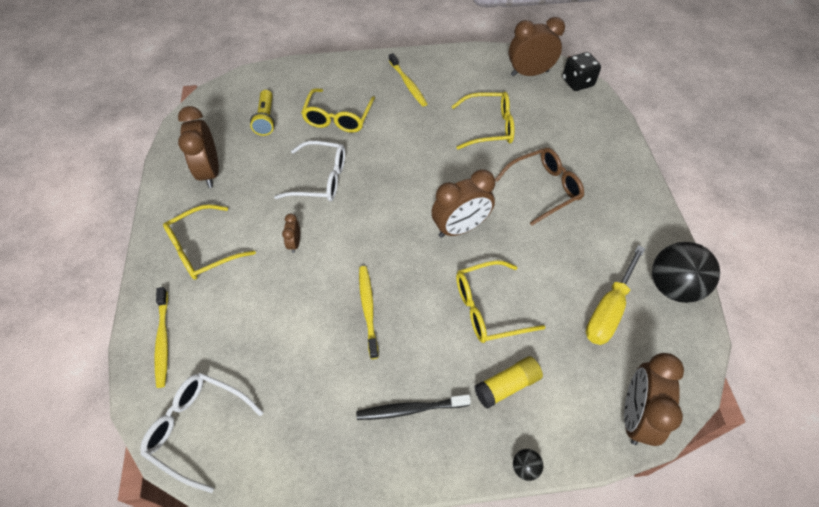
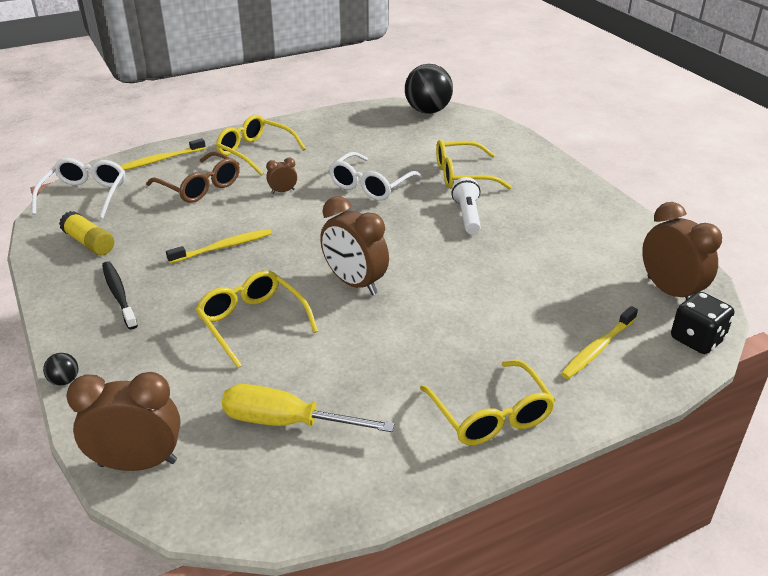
camera: 70 degrees right, 20 degrees down
(210, 172) = (342, 132): brown clock -> none
(266, 119) = (428, 140): yellow flashlight -> none
(320, 179) = (370, 185): white glasses -> white glasses turned 45 degrees clockwise
(398, 135) = (467, 215): none -> white flashlight
(408, 84) = (554, 205): yellow toothbrush -> yellow toothbrush (597, 349)
(489, 127) = (533, 275): yellow glasses -> yellow glasses (491, 415)
(507, 386) = (157, 352): yellow glue stick -> yellow glue stick (89, 243)
(544, 189) = (457, 337): brown glasses -> brown glasses (200, 187)
(672, 287) = (351, 485): black ball -> black ball (428, 111)

